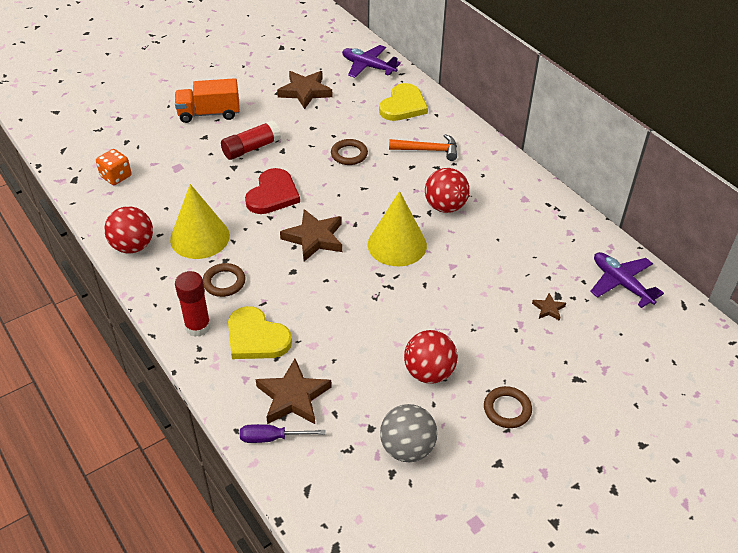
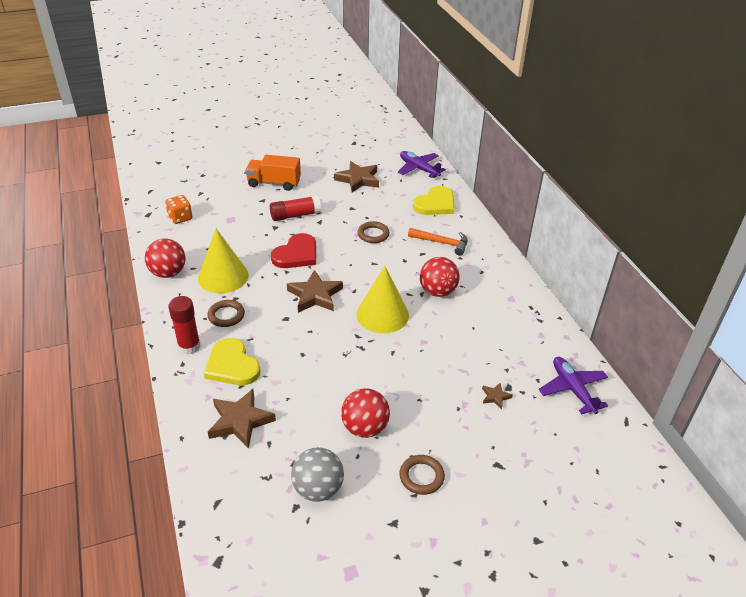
camera: 15 degrees right, 5 degrees down
(272, 438) = (207, 451): purple screwdriver -> none

